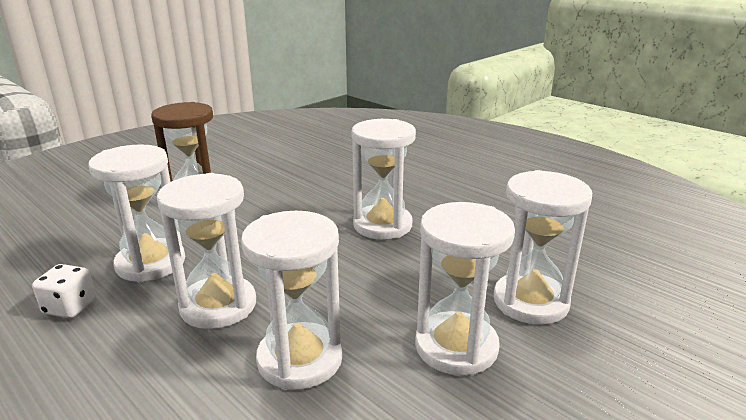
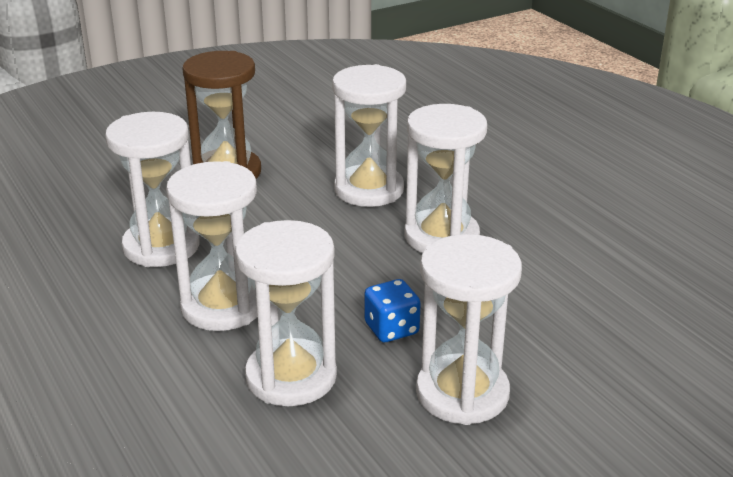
camera: 15 degrees right, 5 degrees up
(70, 307) = (73, 284): white dice -> none
(373, 301) = (391, 329): none -> blue dice
(530, 302) = (576, 359): white hourglass -> white hourglass (369, 190)

